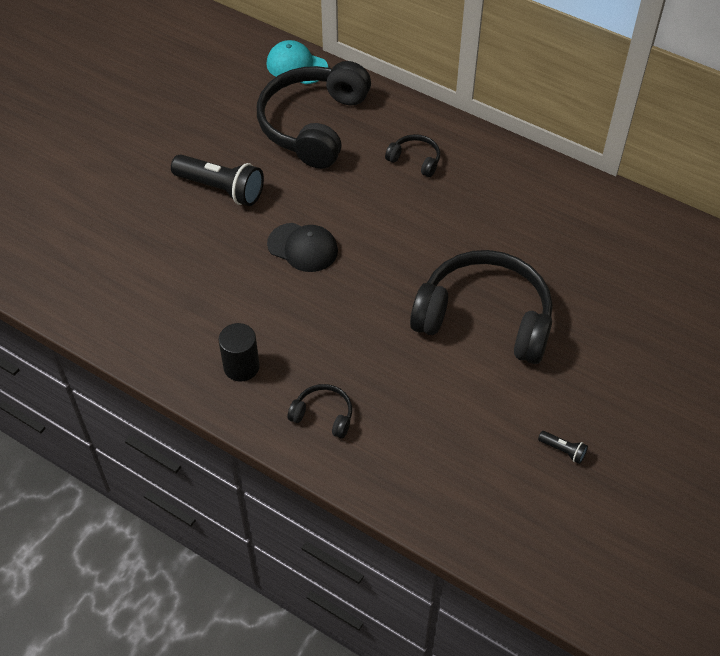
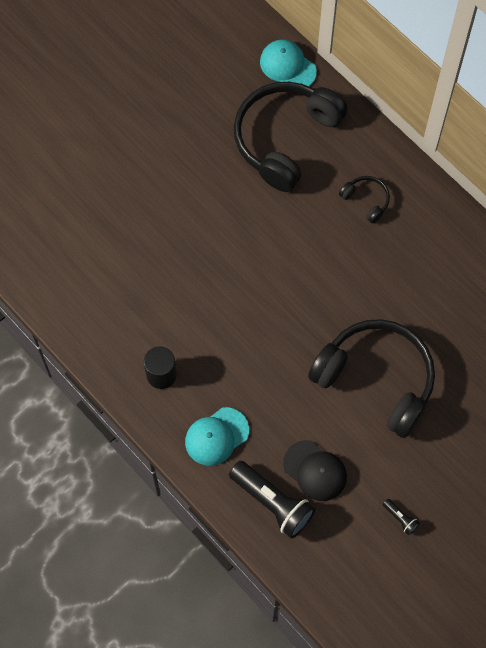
camera: 15 degrees right, 15 degrees up
(221, 189) = (186, 190): black flashlight -> black flashlight (272, 502)
(303, 247) = (241, 270): black cap -> black cap (315, 471)
(323, 415) = (216, 436): black headphones -> turquoise cap

